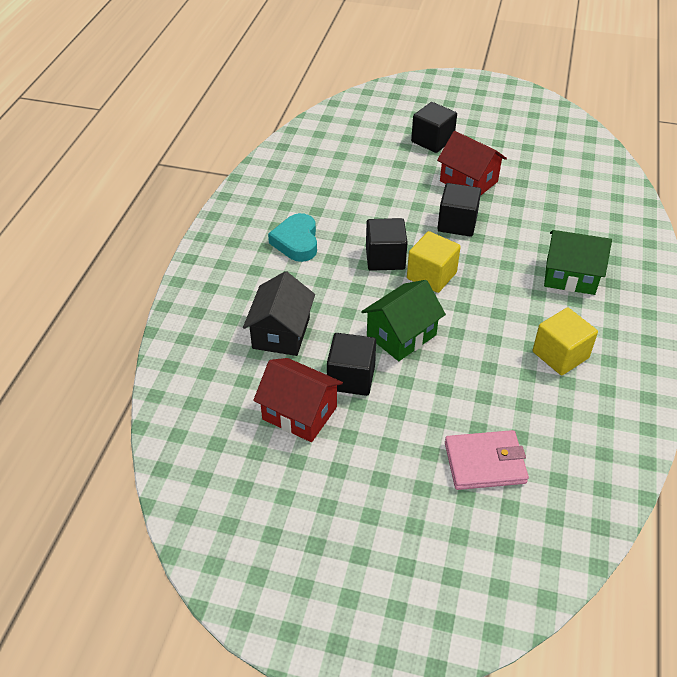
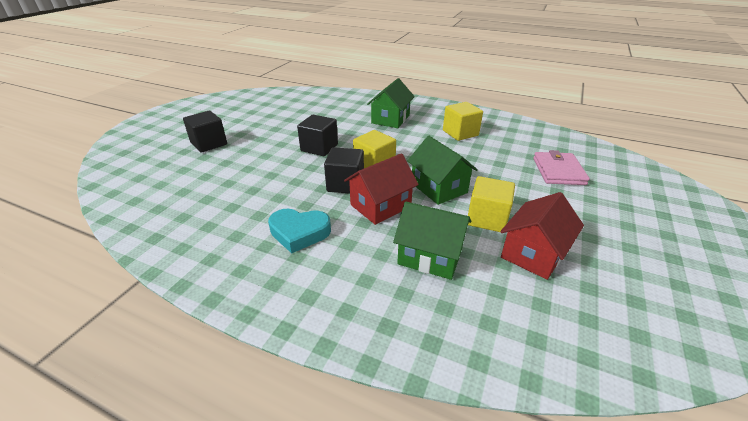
camera: 80 degrees left, 10 degrees down
(281, 333) = (430, 256): black house -> green house
(351, 377) = (487, 218): black cube -> yellow cube
(468, 181) = (273, 137): red house -> red house (380, 205)

